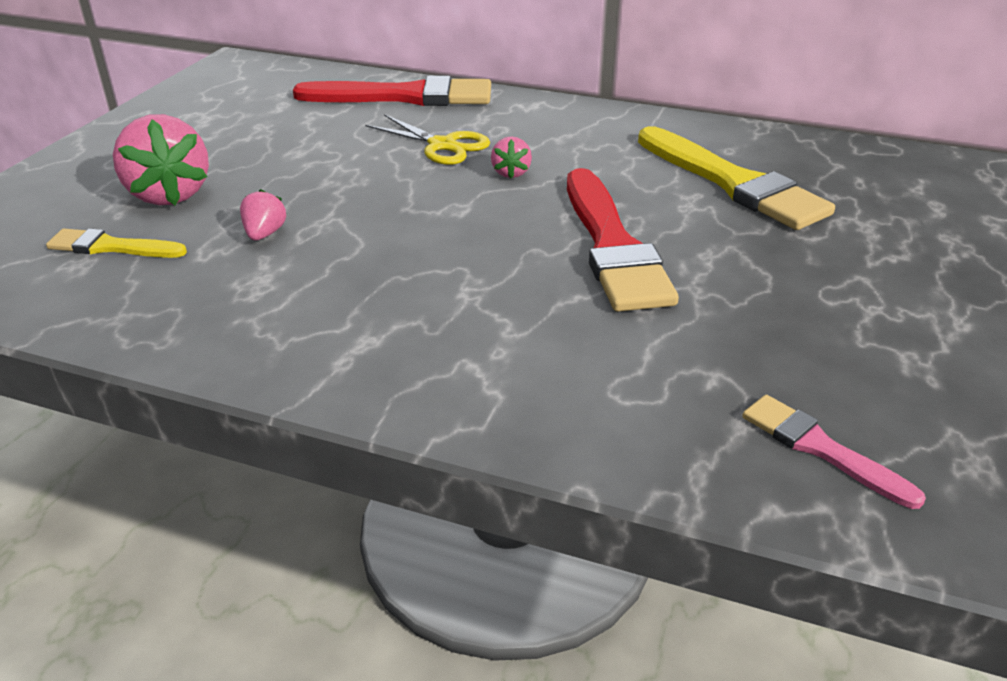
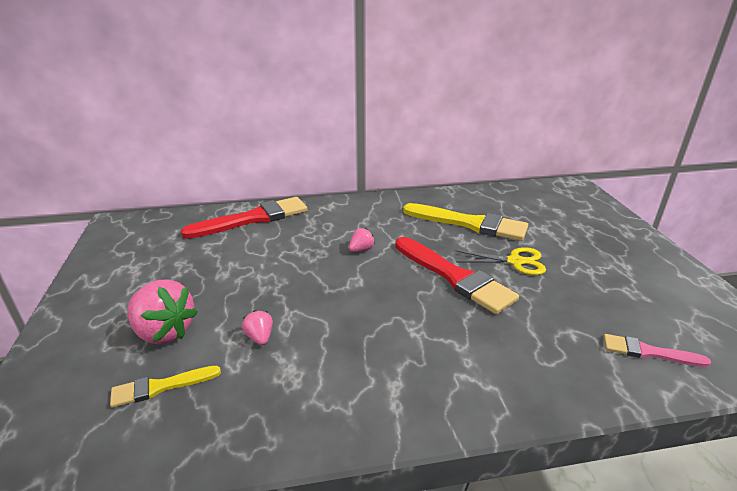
camera: 30 degrees left, 5 degrees down
(442, 145) = (307, 244): yellow scissors -> yellow scissors (515, 261)
(511, 173) = (361, 250): pink strawberry -> pink strawberry turned 105 degrees counterclockwise

